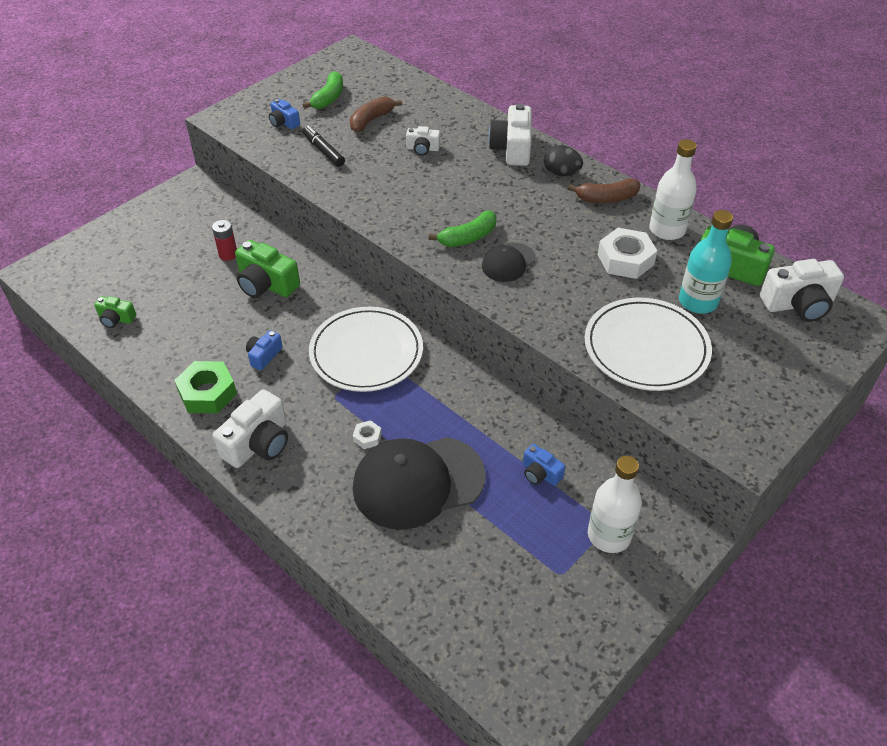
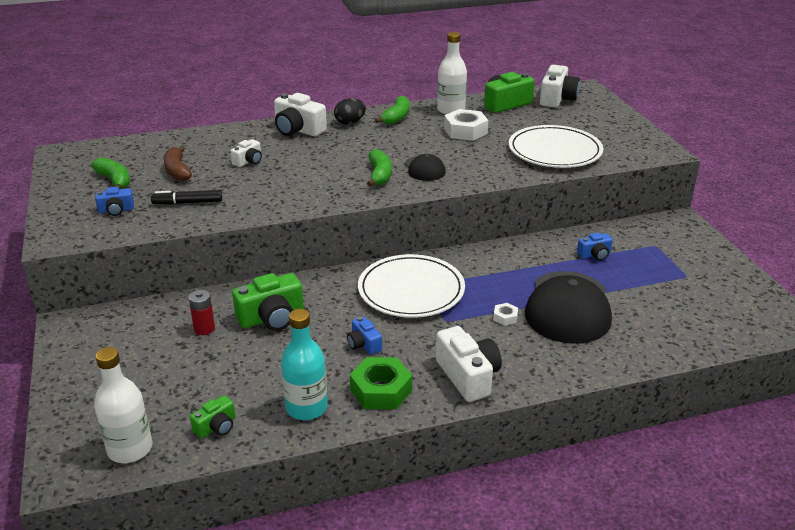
camera: 60 degrees left, 15 degrees down
(606, 198) = (396, 117): brown banana -> green banana
(609, 535) = (664, 247): white bottle -> white bottle (130, 449)
(698, 302) = (527, 123): turquoise bottle -> turquoise bottle (306, 407)

